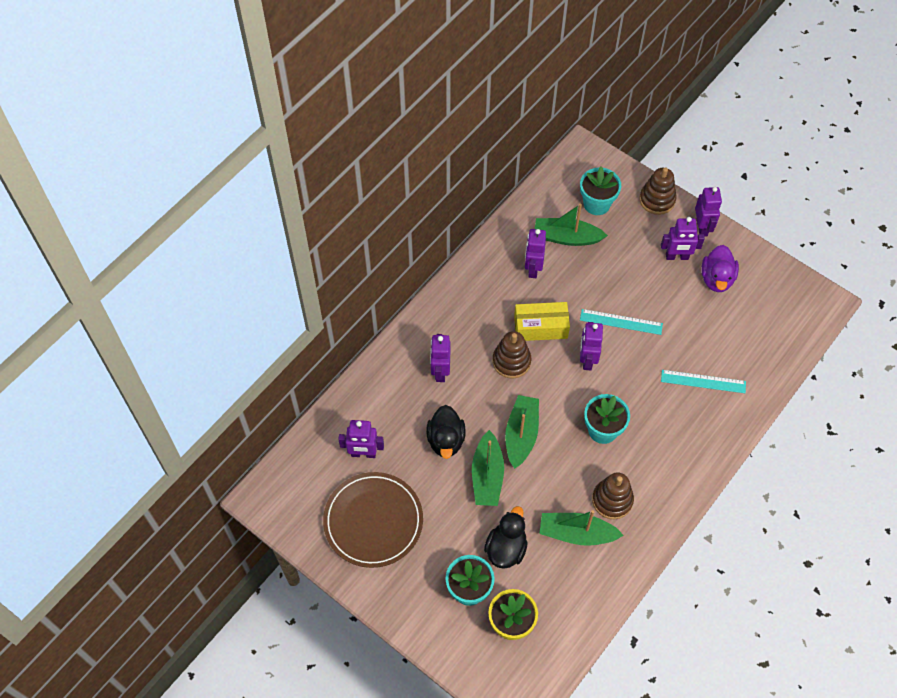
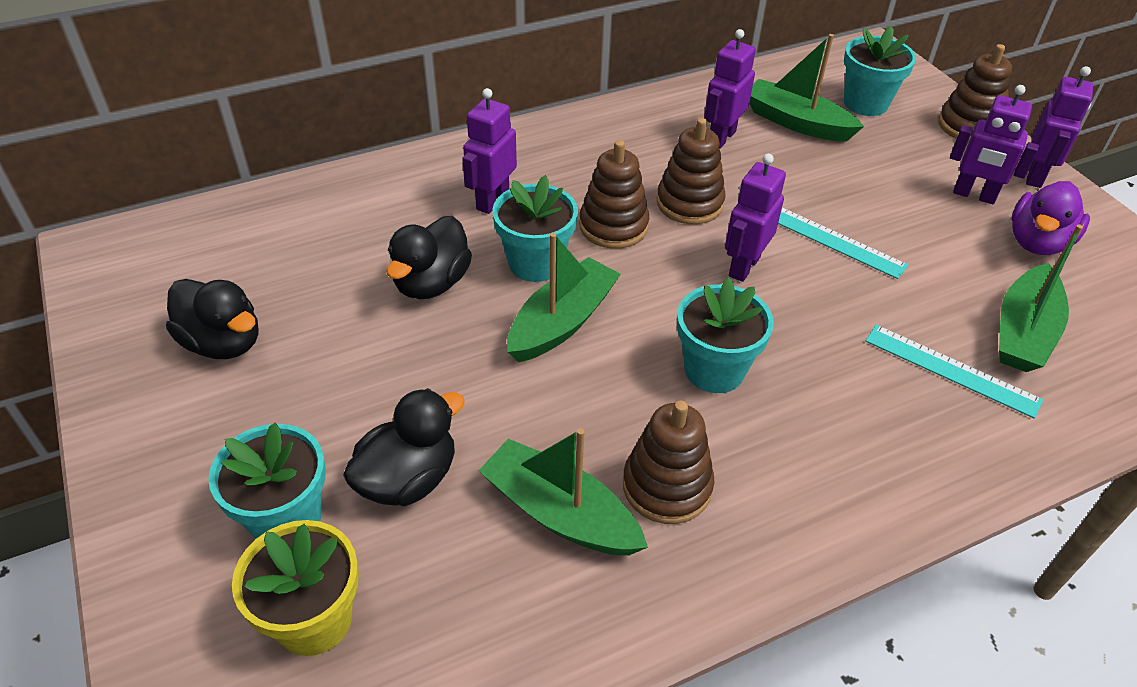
camera: 25 degrees right, 15 degrees down
(363, 453) = (292, 252): purple robot -> none
(373, 521) = (223, 343): brown plate -> black duck
(487, 404) = (535, 263): none -> turquoise flower pot
(487, 476) = (461, 356): green boat -> green boat (1023, 332)
(540, 327) = (689, 203): yellow box -> brown stacking toy

